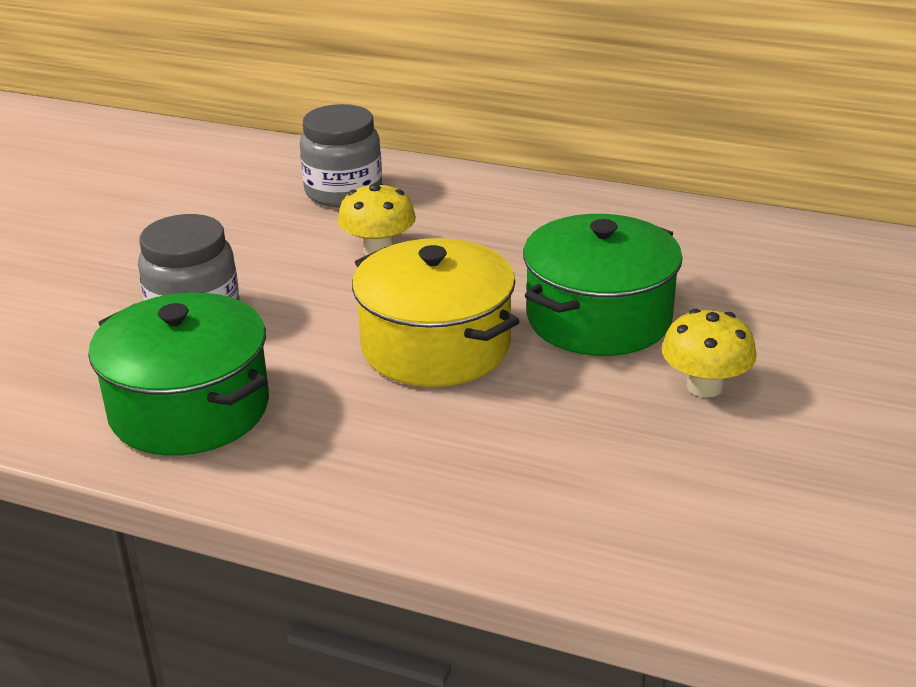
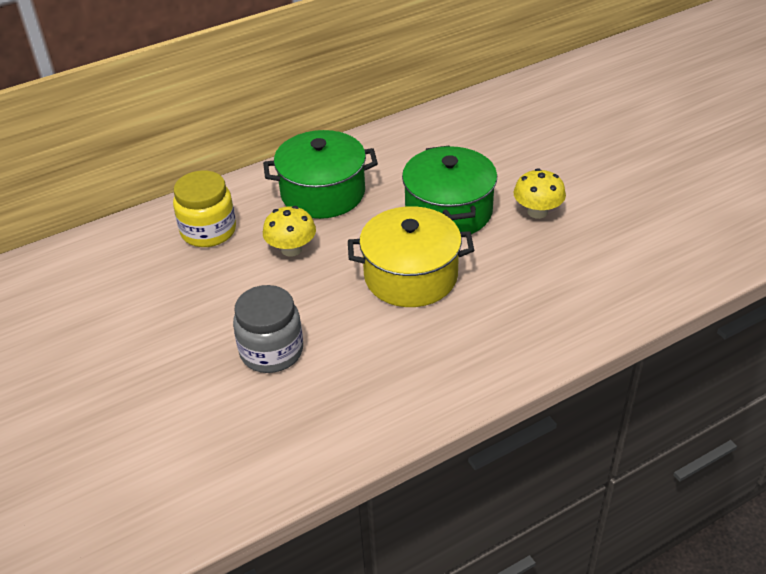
camera: 50 degrees left, 10 degrees up
(189, 408) = (366, 393): green pot -> green pot (323, 193)
(343, 192) = (208, 231): grey jar -> yellow jar

